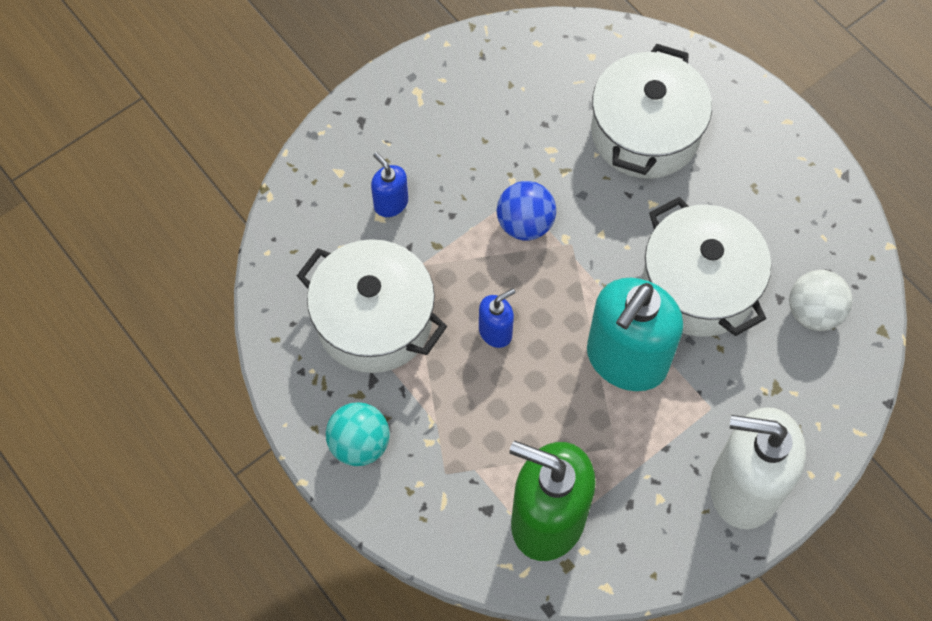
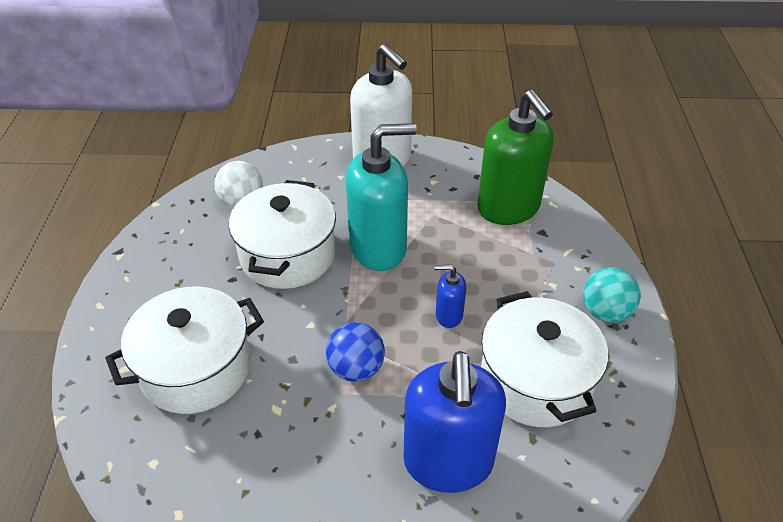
camera: 140 degrees left, 20 degrees down
(390, 203) = (448, 462): blue soap dispenser -> blue soap dispenser, size x2.20

